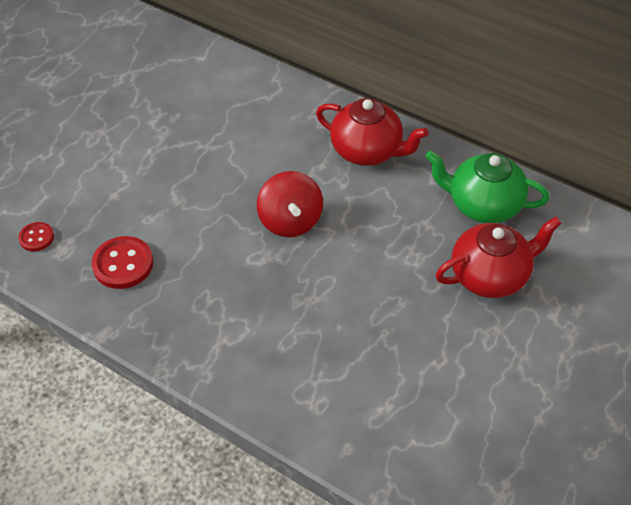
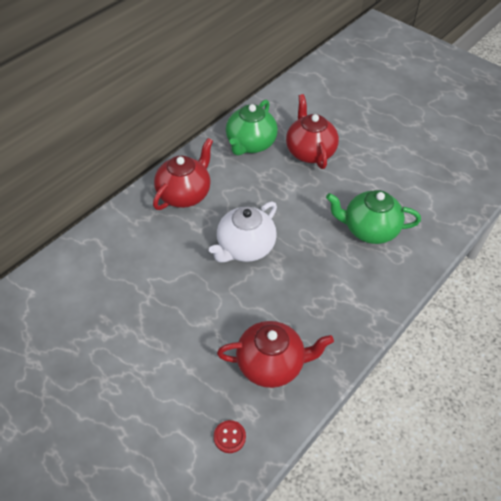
camera: 85 degrees left, 0 degrees up
(123, 264) = (271, 364): red button -> red teapot
(290, 221) = (245, 248): red spinning top -> white teapot
(349, 358) = (369, 230): none -> green teapot

